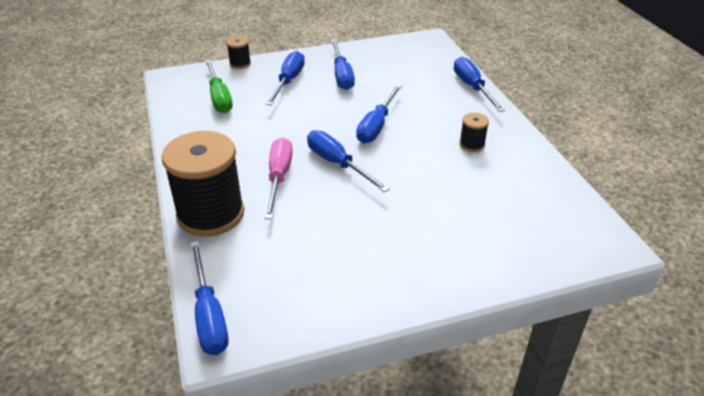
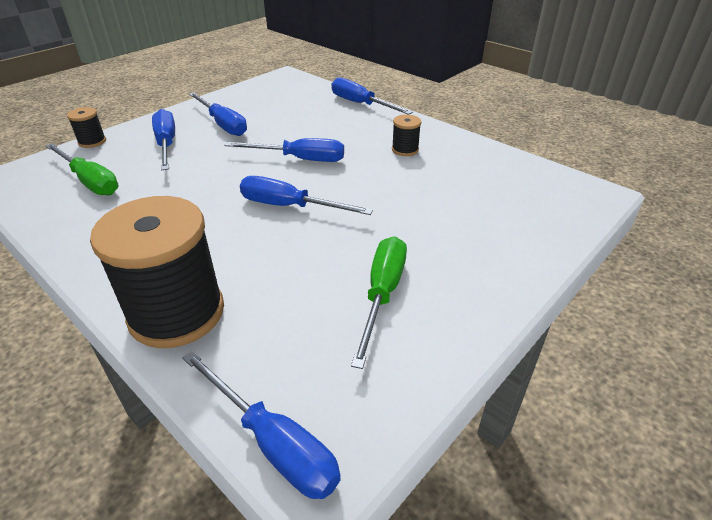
camera: 30 degrees left, 0 degrees up
(279, 177) = (233, 241): pink screwdriver -> none
(348, 255) = (382, 294): none -> green screwdriver
(377, 126) = (300, 159): blue screwdriver -> blue screwdriver turned 75 degrees counterclockwise

